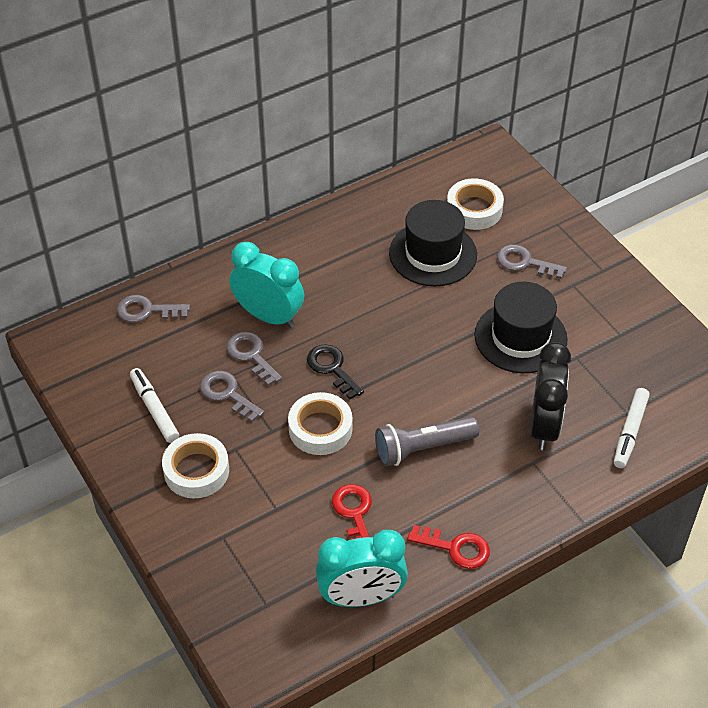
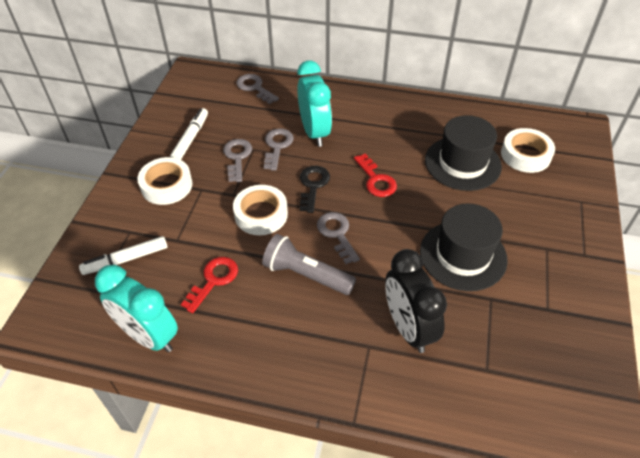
camera: 45 degrees right, 0 degrees up
(455, 548) = (244, 358): red key -> red key (376, 180)
(525, 262) = (525, 210): grey key -> grey key (337, 234)
(544, 426) = (408, 327): black clock -> black clock turned 105 degrees clockwise
(630, 432) = (471, 386): white marker -> white marker (126, 259)

